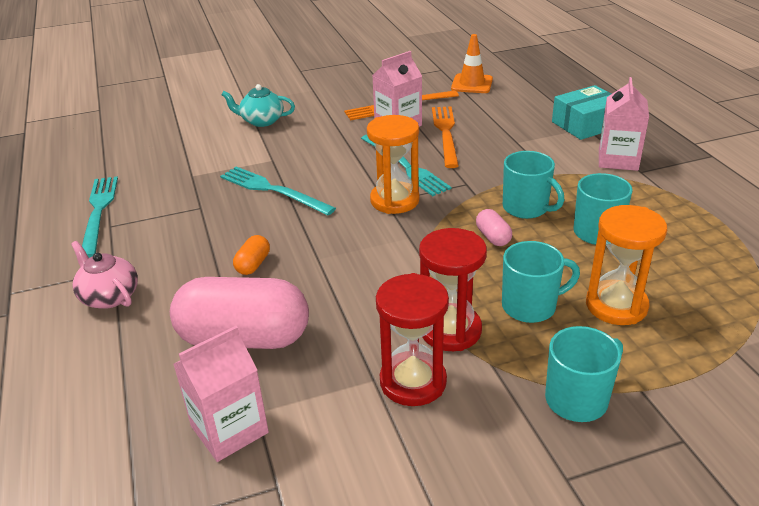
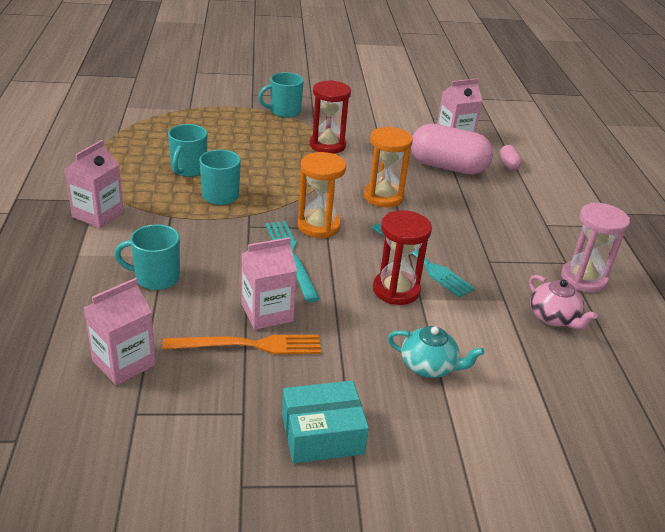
camera: 170 degrees left, 0 degrees up
(98, 212) = (583, 279): turquoise fork -> pink hourglass
(109, 296) = (542, 208): pink teapot -> pink teapot (554, 318)
(253, 264) = (442, 205): orange capsule -> none
(413, 381) = (359, 132): red hourglass -> red hourglass (396, 290)
(445, 133) = (224, 286): orange fork -> none
(472, 84) = (124, 363): orange traffic cone -> pink carton
(493, 237) = (263, 182): pink capsule -> pink capsule (508, 164)
(530, 306) = (273, 144): turquoise mug -> turquoise mug (156, 278)
(586, 124) = (72, 258): turquoise box -> turquoise box (322, 434)
(616, 305) = (225, 134): orange hourglass -> orange hourglass (383, 197)

